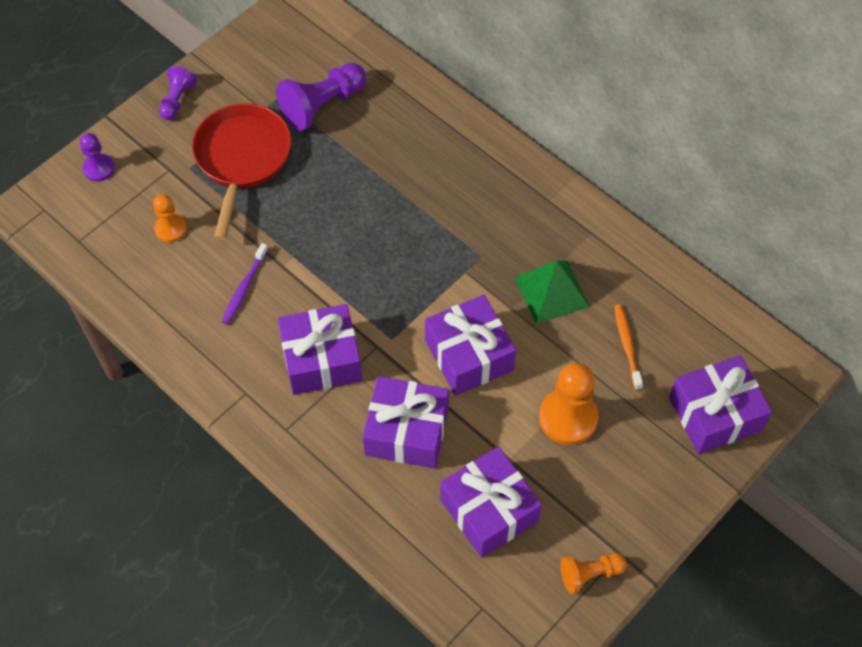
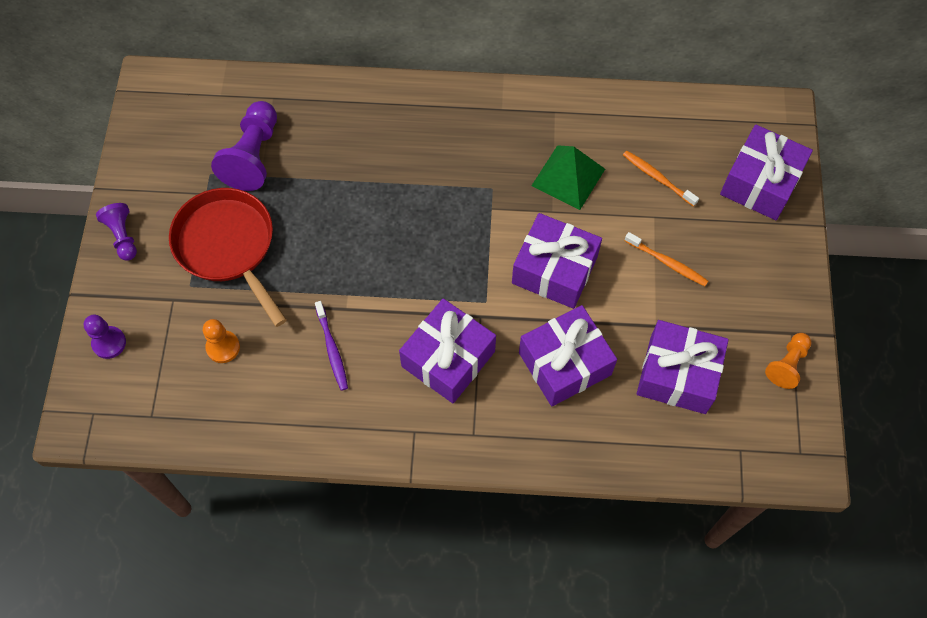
camera: 40 degrees left, 5 degrees up
(568, 418) = (667, 263): orange pawn -> orange toothbrush

